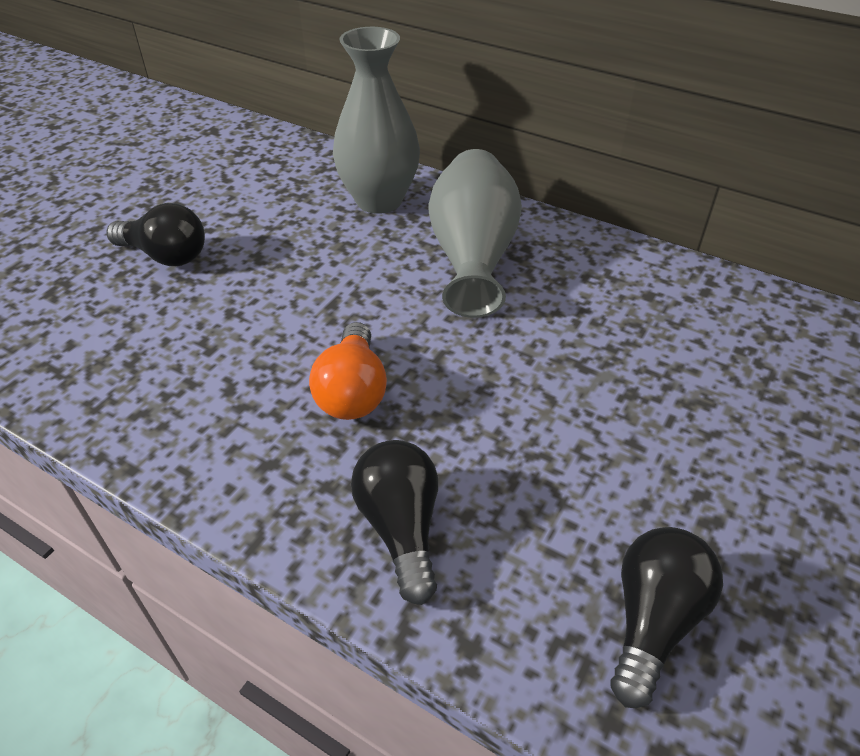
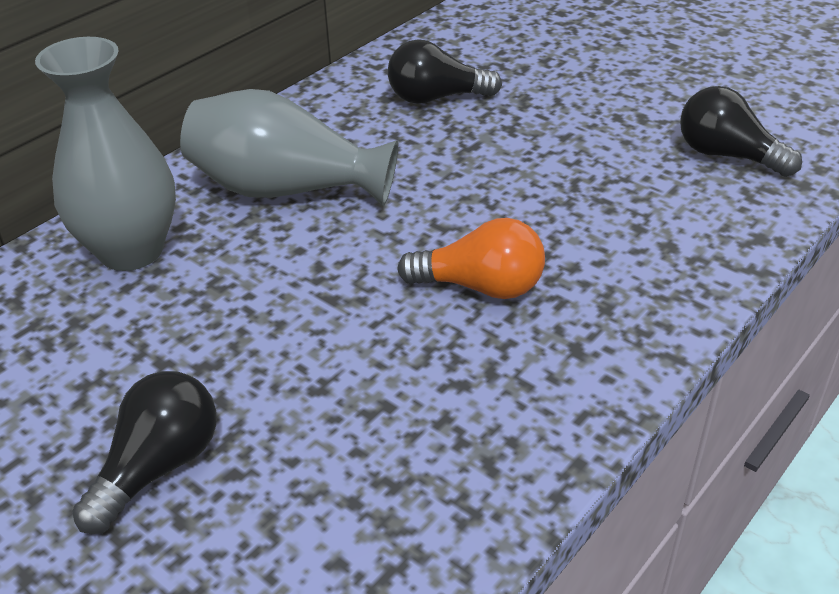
camera: 80 degrees left, 5 degrees down
(401, 527) = (653, 264): black light bulb -> black light bulb (436, 98)

